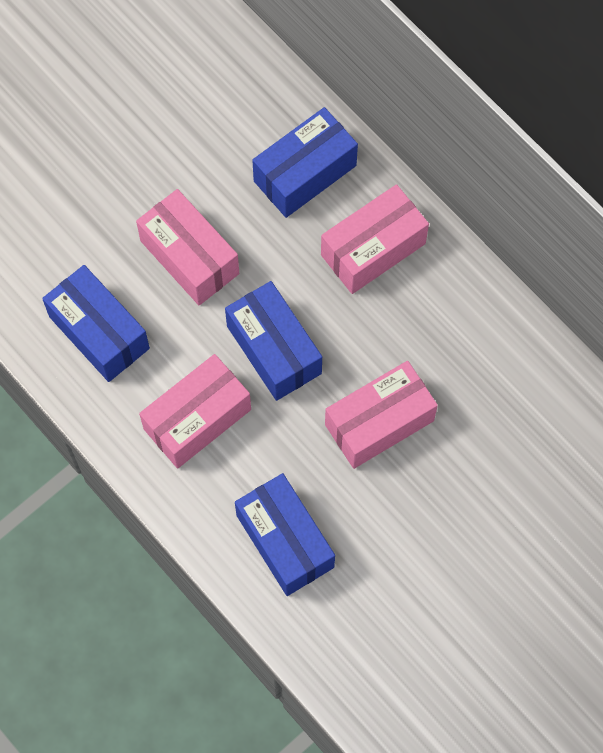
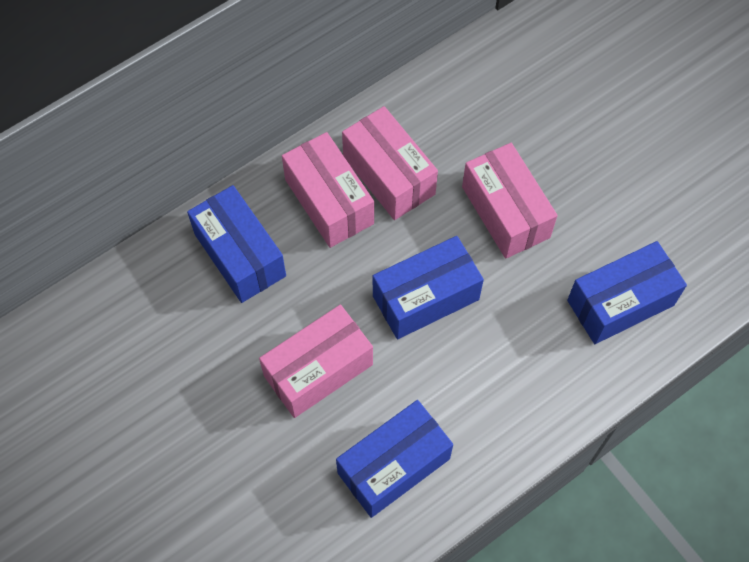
camera: 85 degrees left, 5 degrees down
(197, 419) = (494, 374): pink box -> pink box (389, 175)

